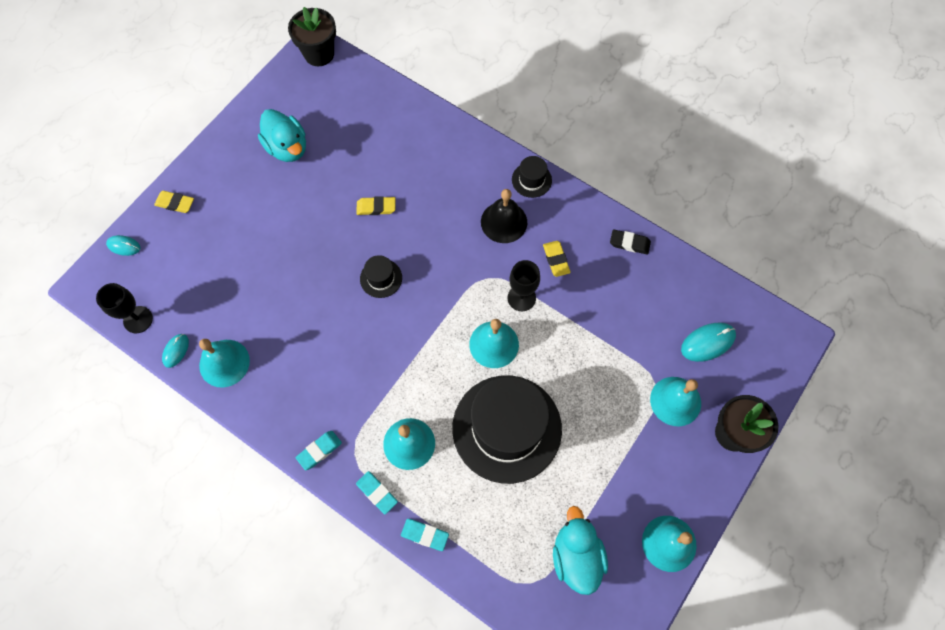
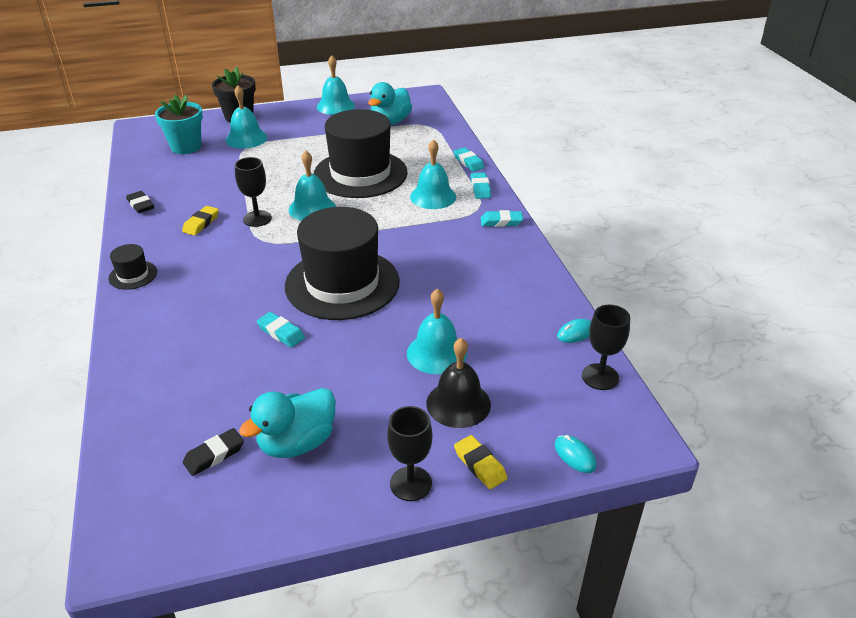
camera: 140 degrees left, 30 degrees down
(205, 168) = (410, 483): none -> black goblet
(224, 363) = (535, 302): turquoise bell -> turquoise bell (436, 353)
(287, 148) = (297, 443): turquoise duck -> turquoise duck turned 135 degrees counterclockwise
(319, 54) = (124, 538): black flower pot -> none
(324, 112) = (214, 455): none -> black eraser
(376, 207) = (281, 332): yellow eraser -> turquoise eraser
(381, 278) = (342, 283): black hat -> black hat, size x2.40
(504, 222) = (198, 263): black bell -> black bell (458, 403)
(707, 342) = (186, 147): turquoise mouse -> turquoise flower pot

